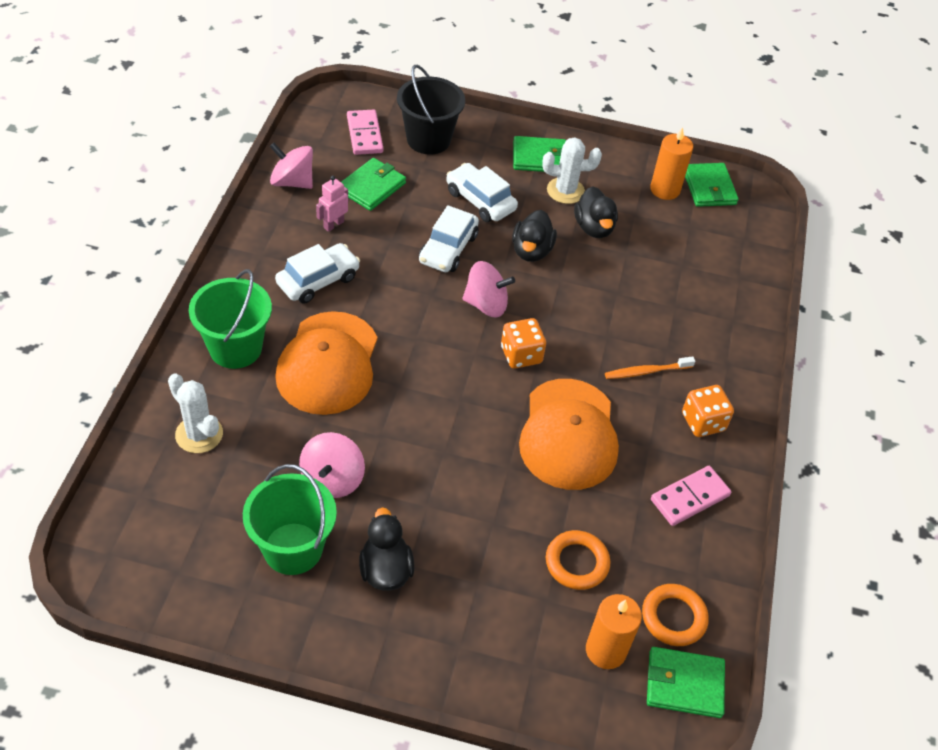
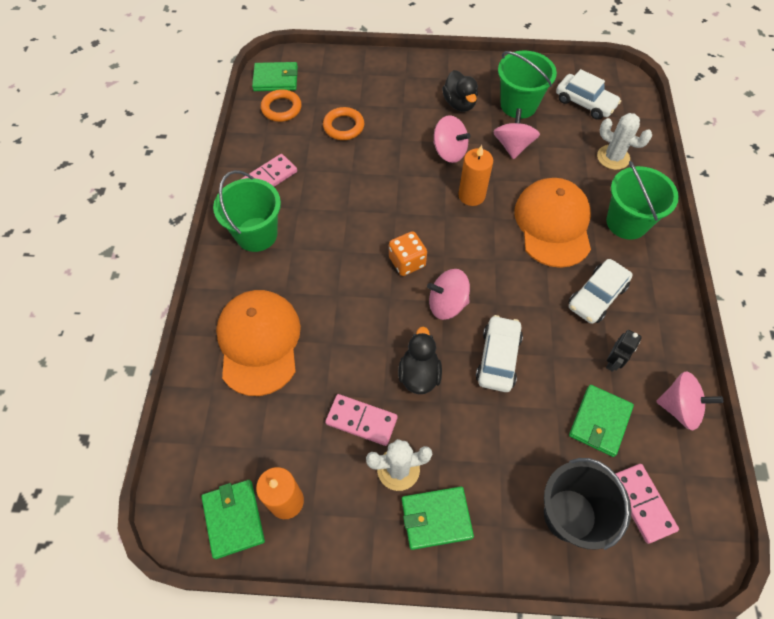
camera: 175 degrees right, 10 degrees up
(333, 224) = (613, 362): pink robot -> black robot
(427, 488) = (449, 152): none -> pink spinning top
(480, 200) = (485, 430): white car -> white car (585, 103)
(568, 434) = (359, 205): orange cap -> orange cap (259, 342)
(594, 228) = (361, 421): black duck -> pink domino
(605, 650) = (321, 87): orange candle -> orange candle (471, 195)
(647, 371) = (302, 268): orange toothbrush -> none
(703, 422) = (256, 234): orange dice -> green bucket

